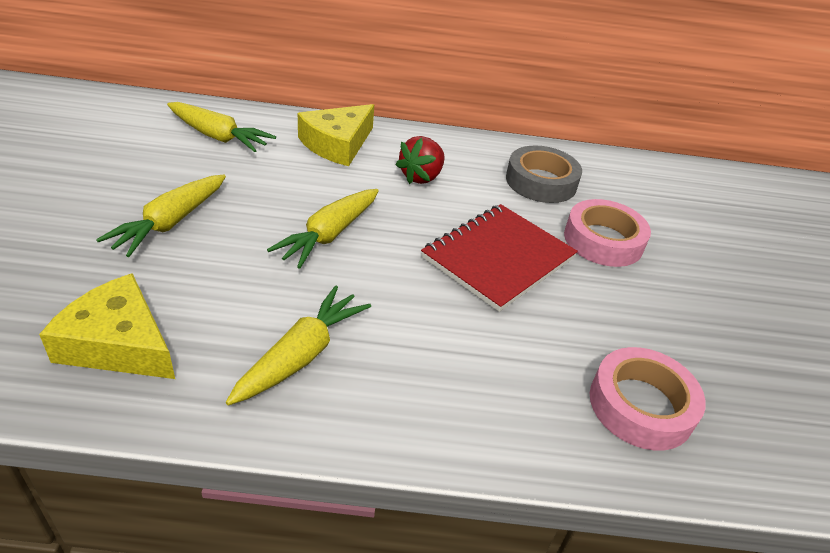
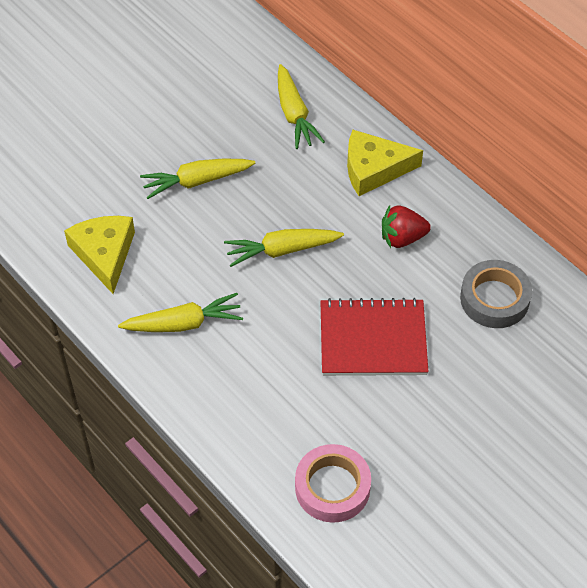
camera: 50 degrees right, 15 degrees up
(603, 240) = (471, 377): pink tape -> none

